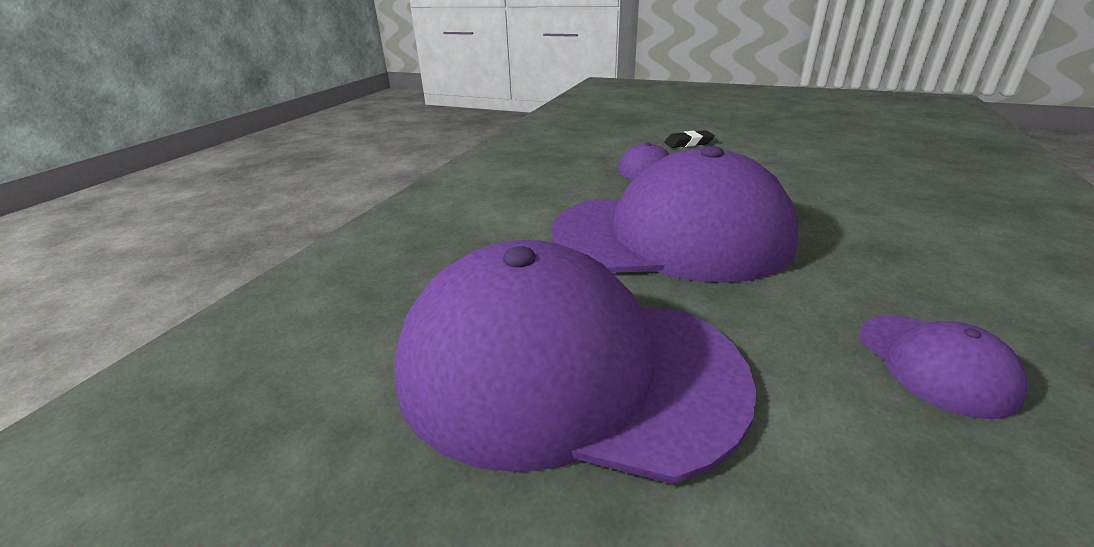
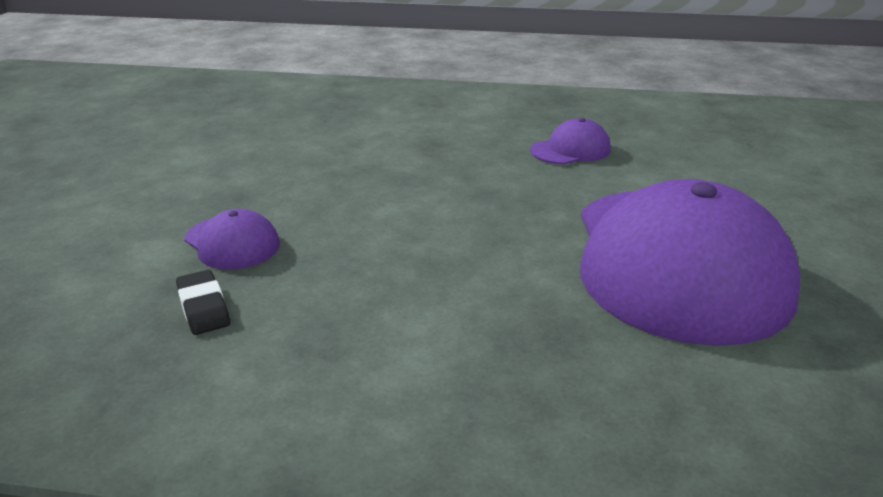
camera: 105 degrees left, 0 degrees up
(672, 235) = (436, 225): purple cap -> none
(688, 143) = (122, 218): black eraser -> black eraser (203, 307)

